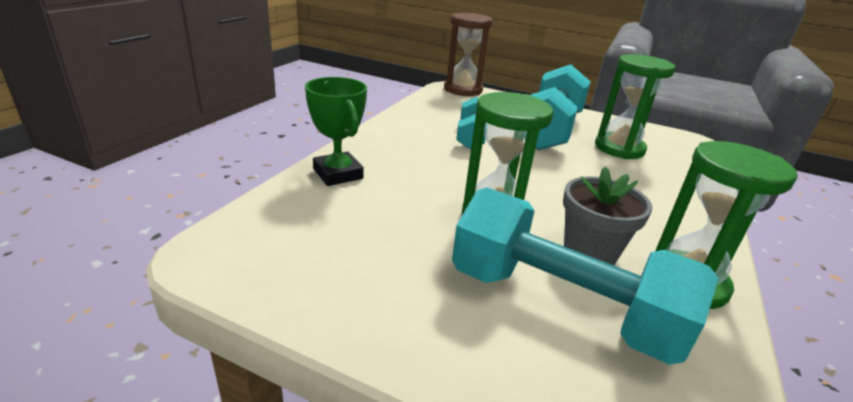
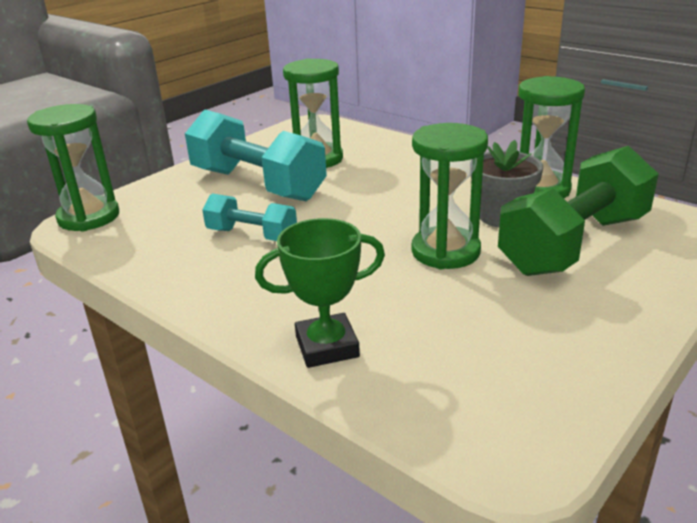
camera: 70 degrees left, 0 degrees up
(463, 90) = (89, 217): brown hourglass -> green hourglass
(561, 305) = (574, 244): turquoise dumbbell -> green dumbbell

